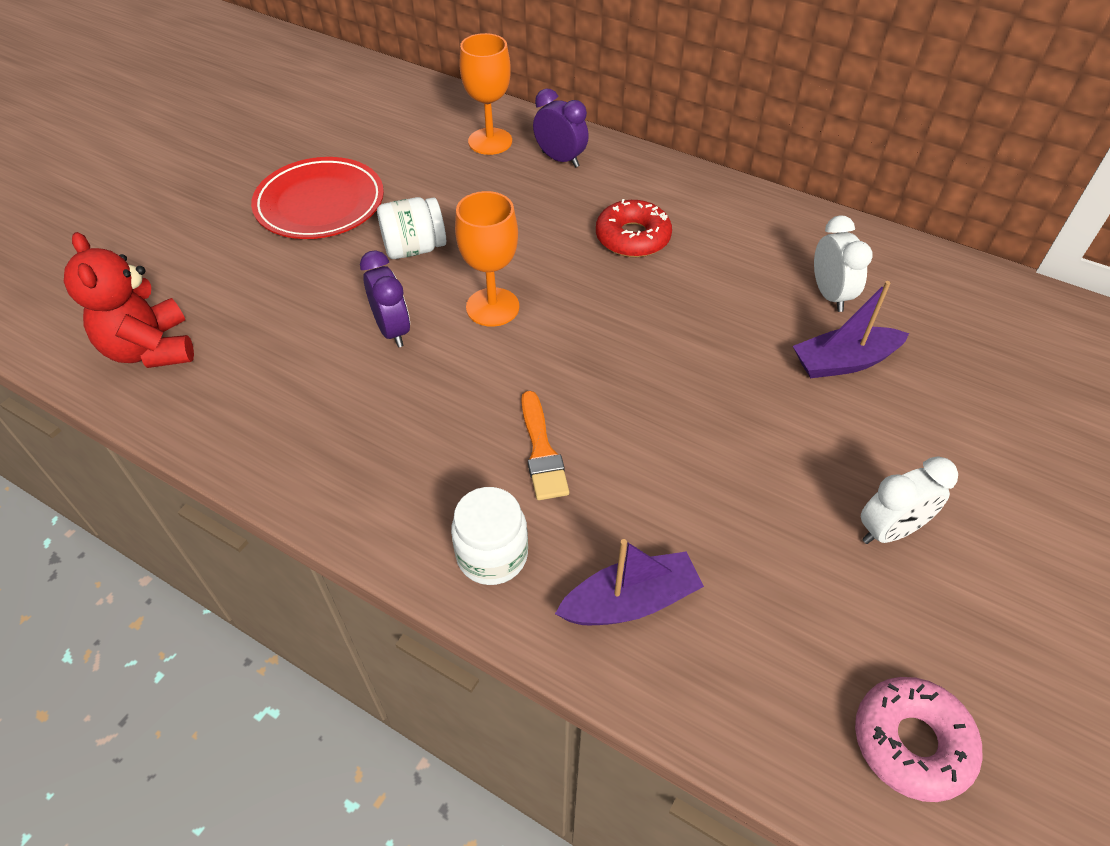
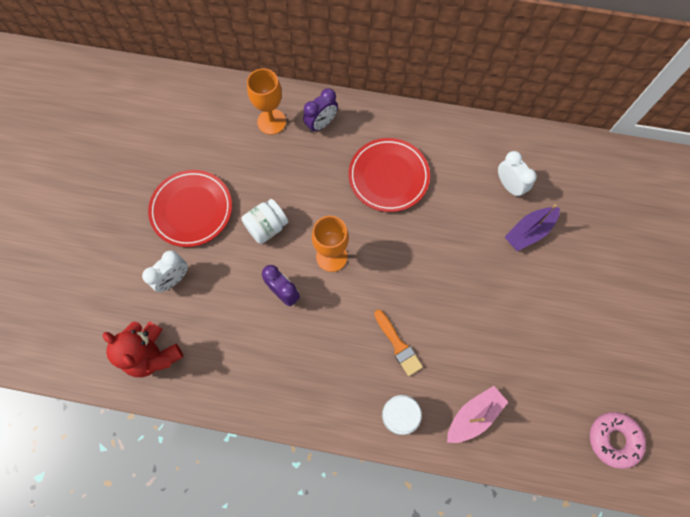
camera: 20 degrees left, 20 degrees up
(560, 159) = (321, 124): purple clock -> purple clock turned 120 degrees clockwise
(630, 601) = (473, 416): purple boat -> pink boat
(632, 237) = (388, 177): red donut -> red plate
(889, 531) = (577, 331): white clock -> white clock (174, 279)

